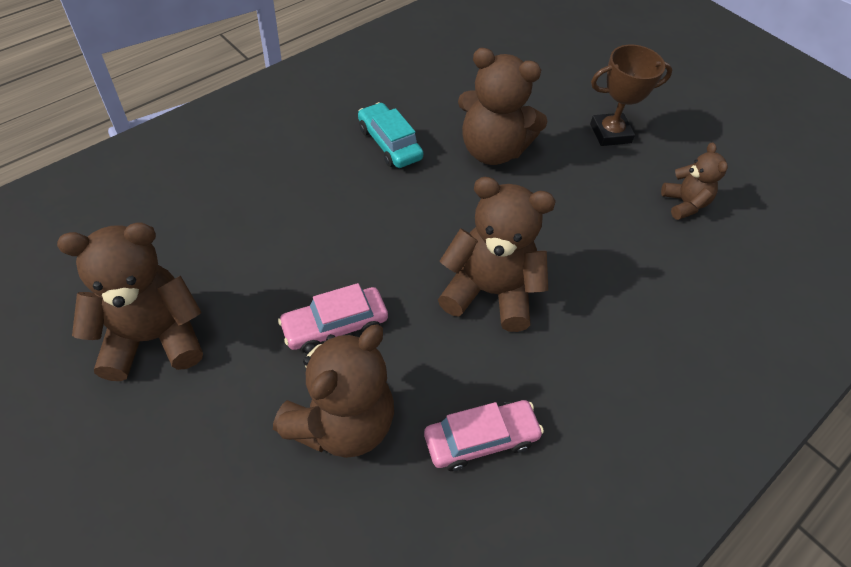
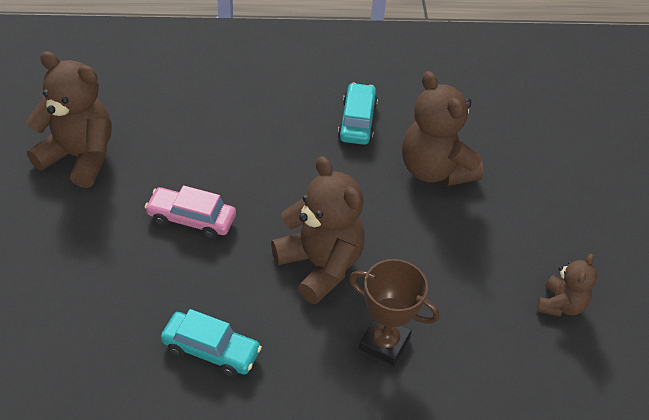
camera: 40 degrees right, 5 degrees down
(341, 423) = (136, 278): brown teddy bear -> none
(481, 439) = (211, 350): pink car -> turquoise car
(610, 133) = (557, 213): brown trophy -> brown trophy (384, 343)

